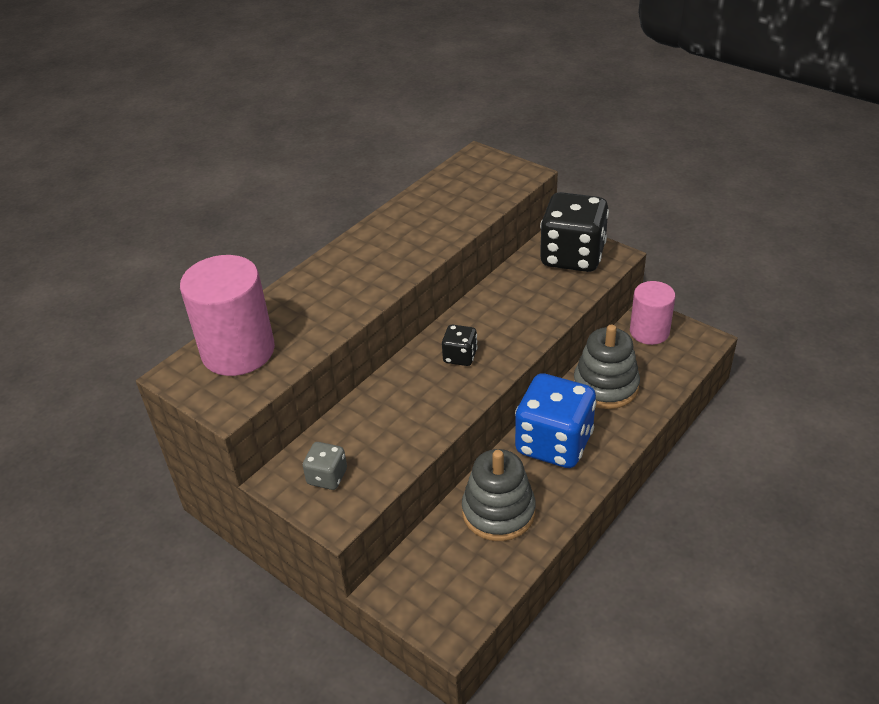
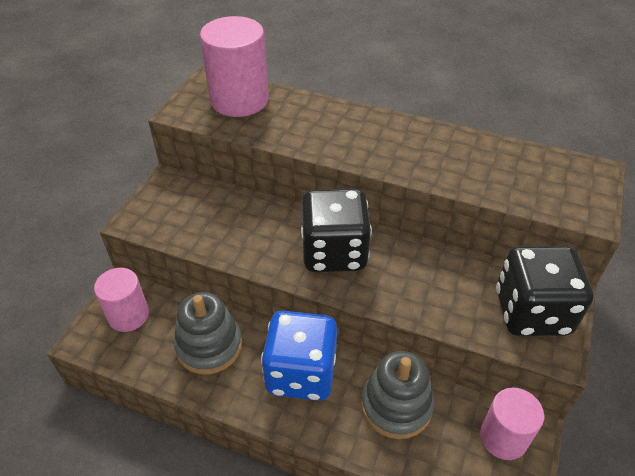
camera: 70 degrees right, 5 degrees up
(327, 477) = (173, 205): grey dice -> none
(429, 584) = (128, 315): none -> pink cylinder
(460, 356) = (334, 252): black dice -> black dice, size x2.13

